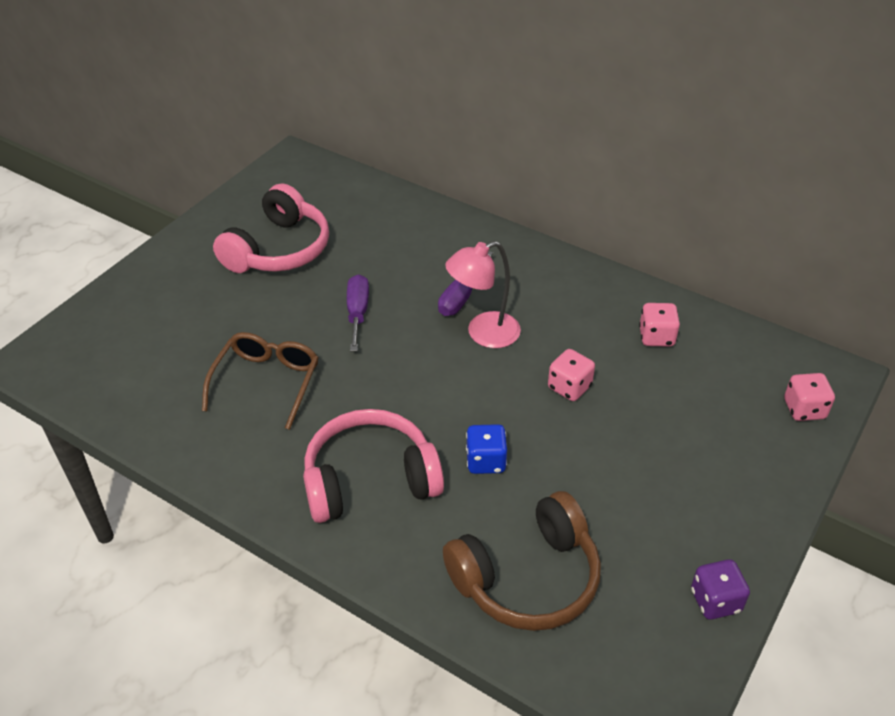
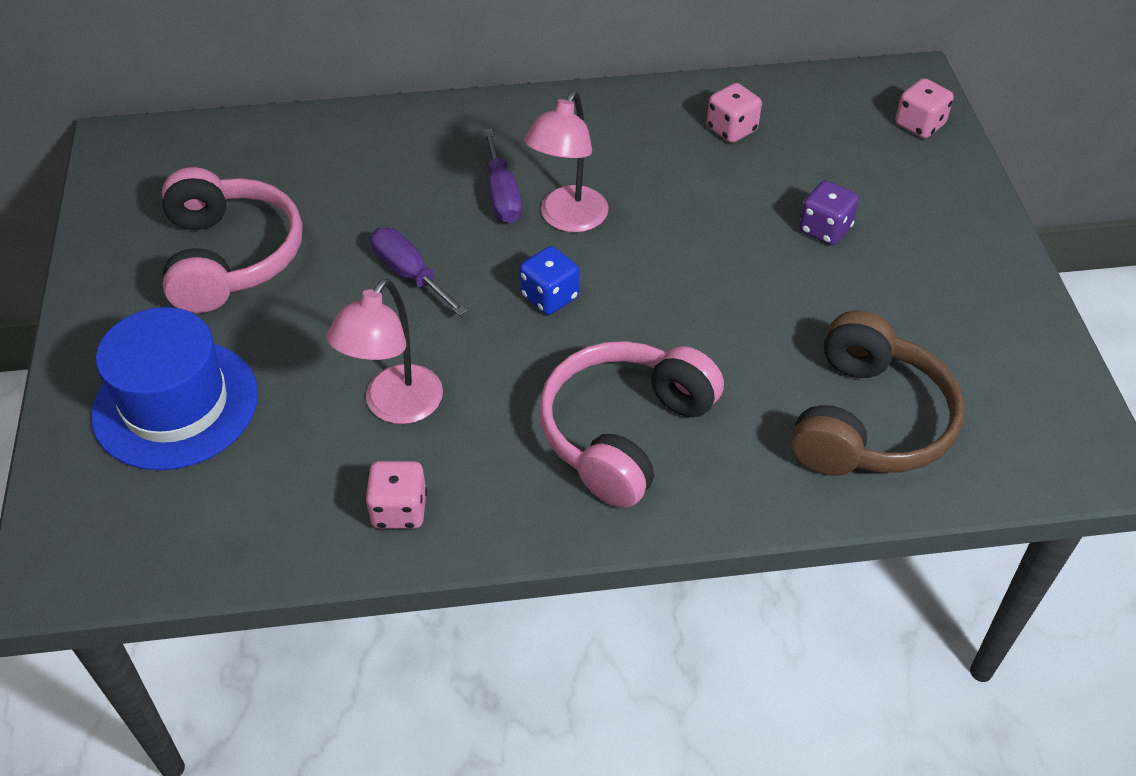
camera: 40 degrees left, 5 degrees up
(168, 312) = (175, 404): none -> blue hat
(267, 382) = (395, 407): brown glasses -> pink lamp
(486, 461) = (712, 341): blue dice -> blue dice (549, 297)
(569, 387) = (708, 223): pink dice -> pink dice (399, 510)
(715, 601) = (1028, 334): purple dice -> purple dice (825, 229)

